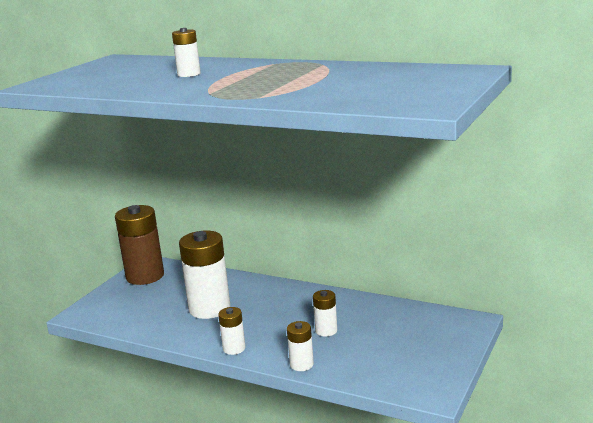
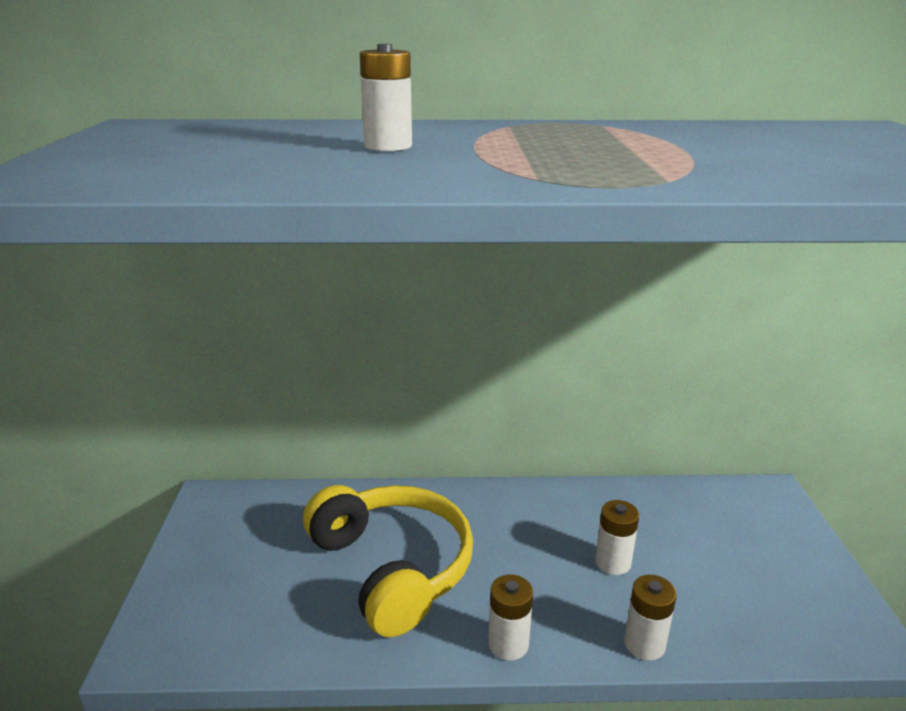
camera: 30 degrees left, 5 degrees up
(145, 276) = (220, 527): brown battery -> none
(209, 308) = (393, 567): white battery -> yellow headphones

